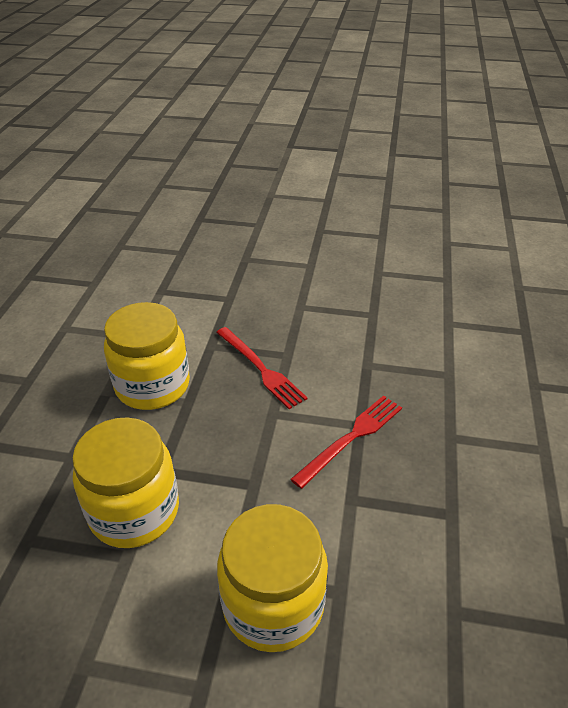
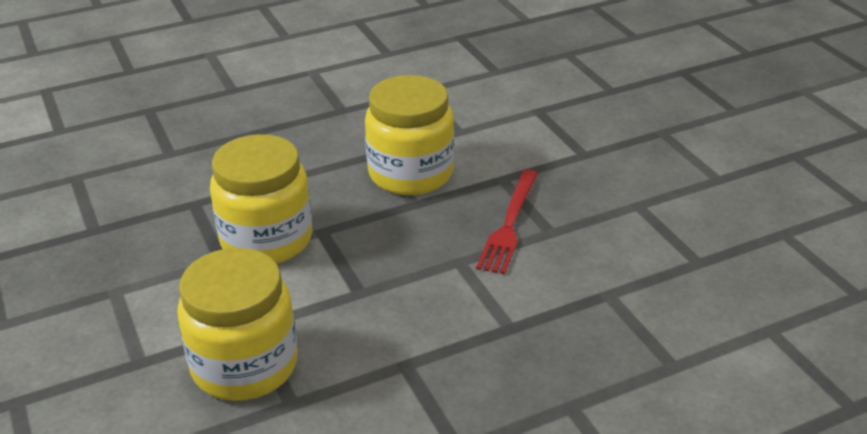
camera: 55 degrees right, 5 degrees down
(351, 438) = (485, 329): red fork -> none

